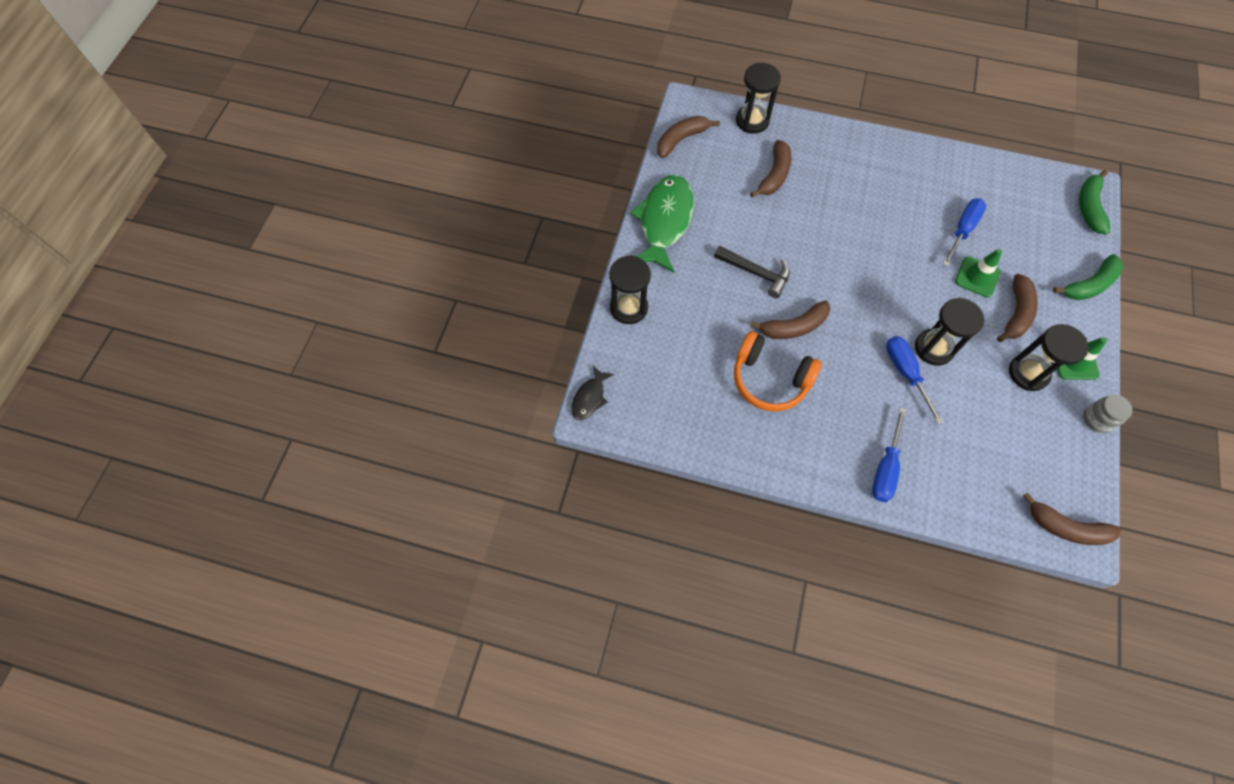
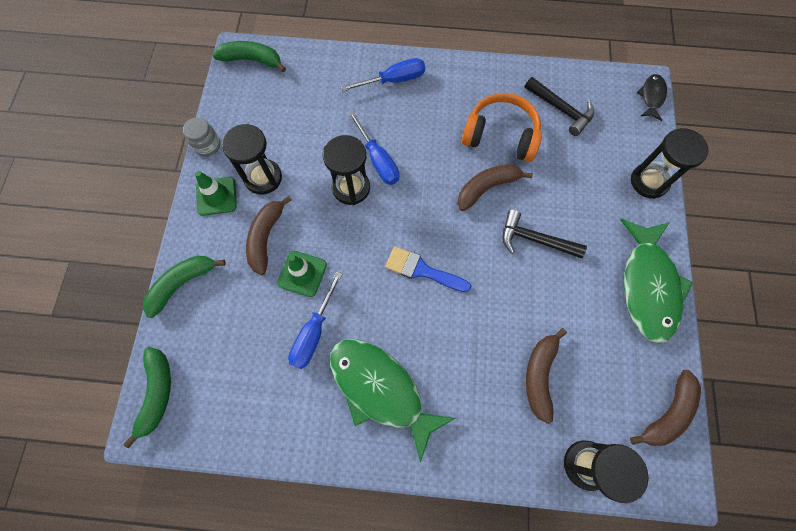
camera: 170 degrees right, 5 degrees up
(696, 399) = (560, 109): none -> black hammer
(865, 263) = (422, 270): none -> blue brush
(885, 468) = (394, 80): blue screwdriver -> blue screwdriver turned 60 degrees clockwise
(904, 184) = (381, 389): none -> green fish
(1066, 527) = (252, 60): brown banana -> green banana

